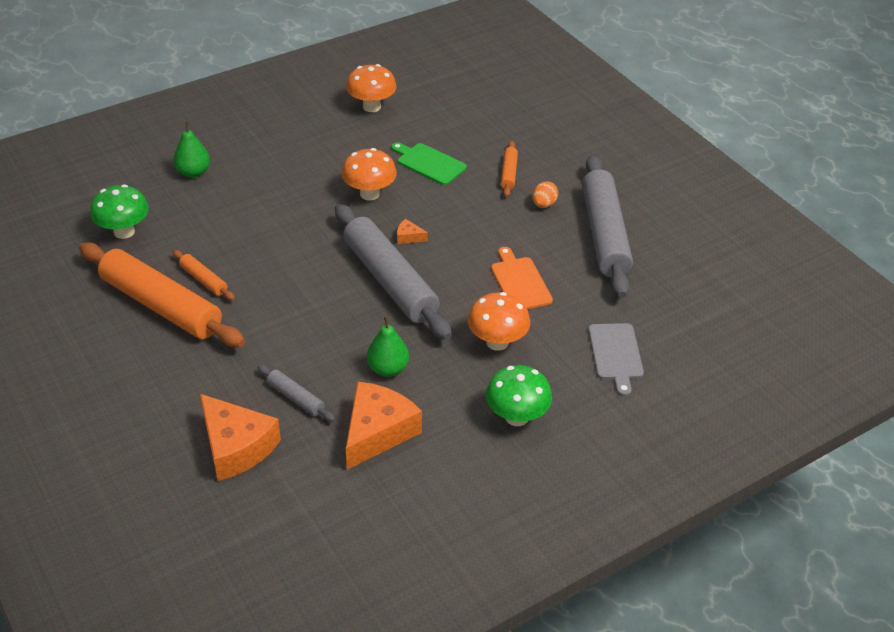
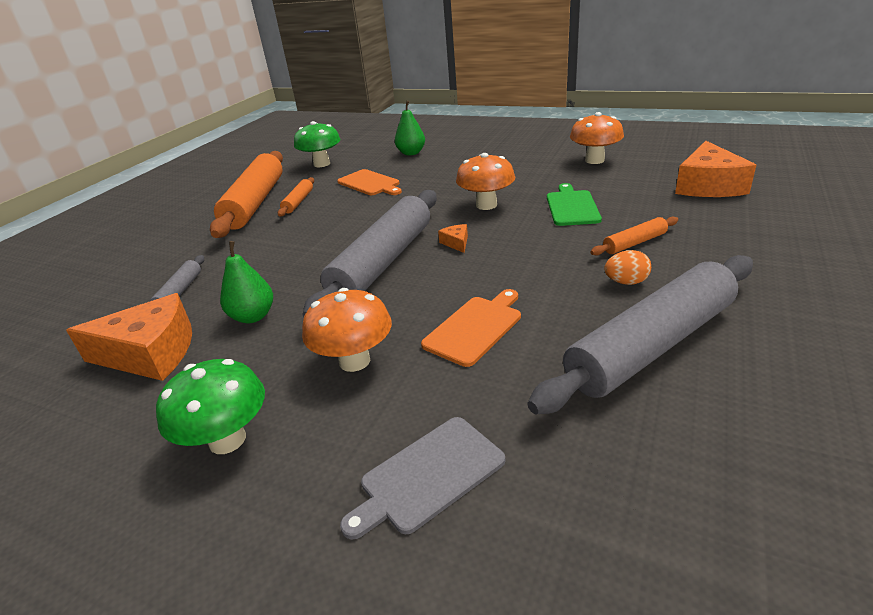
camera: 60 degrees right, 10 degrees down
(229, 226) = (370, 183): none -> orange cutting board
(236, 447) = (100, 295): orange cheese -> orange cheese (708, 186)

